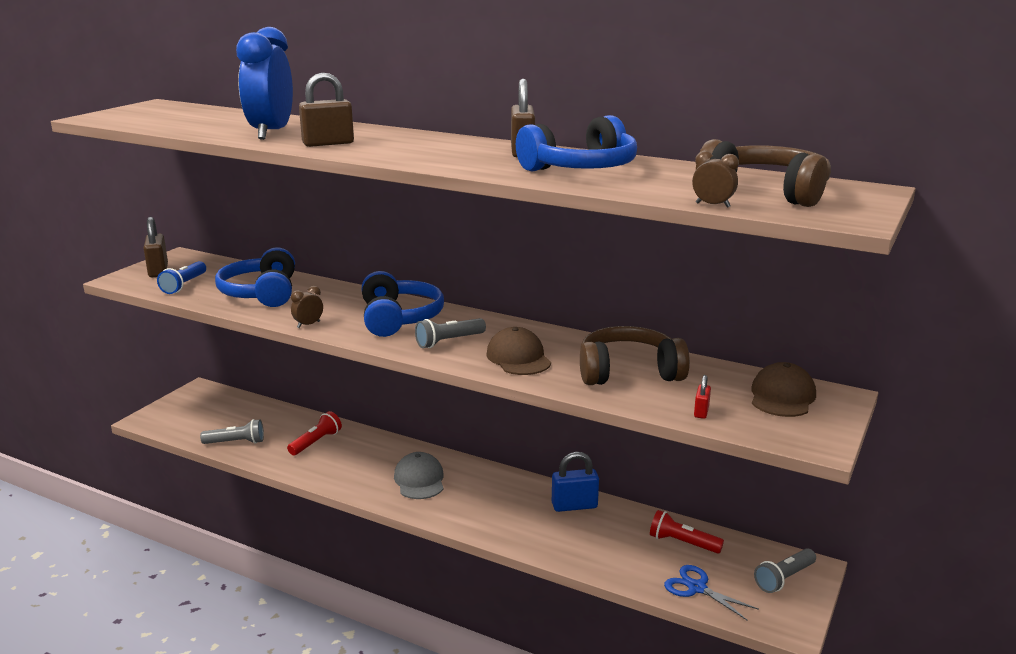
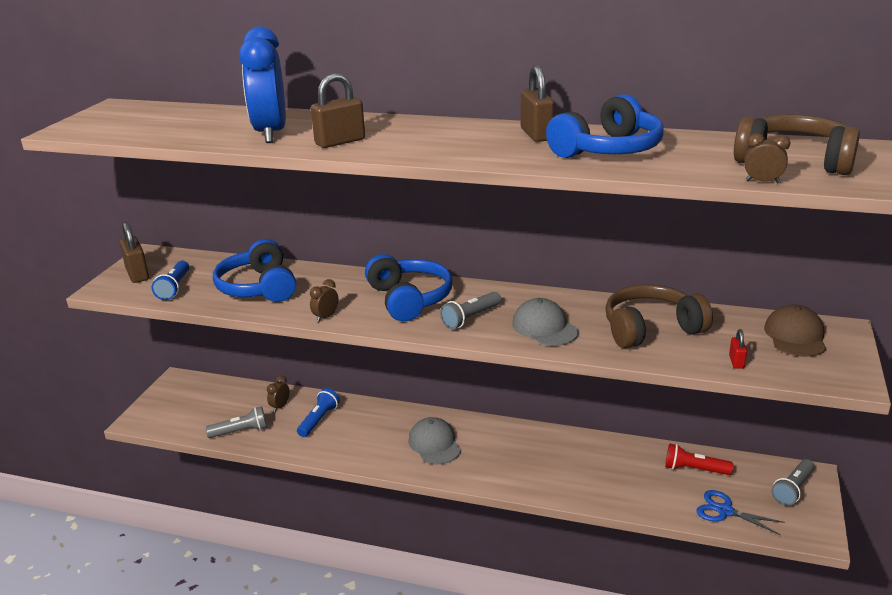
camera: 10 degrees left, 5 degrees up
(284, 425) = (280, 406): none -> brown clock
(316, 442) = (319, 420): red flashlight -> blue flashlight
(518, 358) = (545, 327): brown cap -> grey cap
(574, 506) = (586, 448): blue padlock -> none

